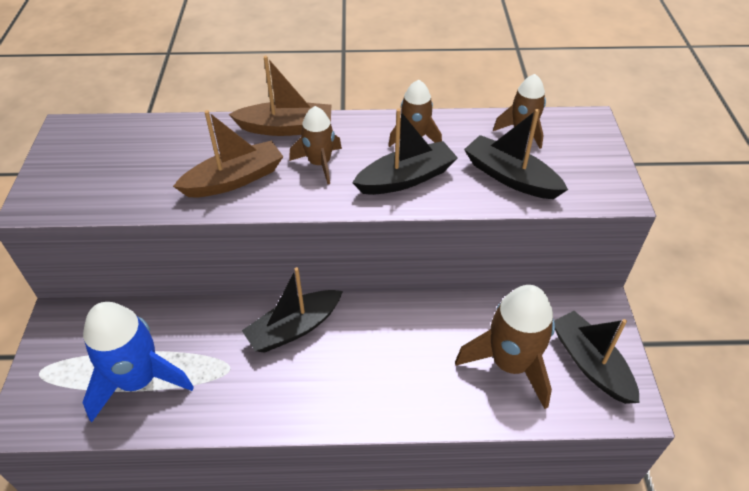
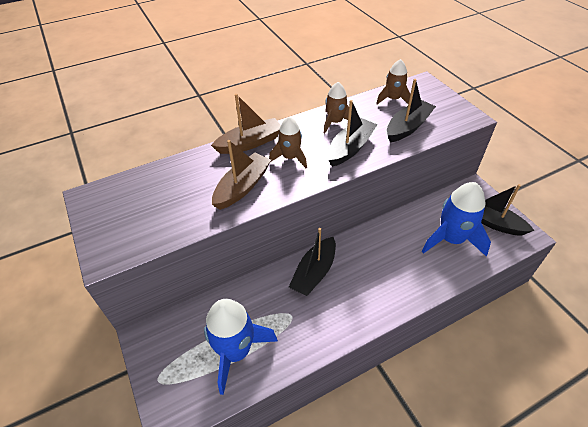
camera: 25 degrees left, 0 degrees up
(510, 177) = (408, 127): black boat -> black boat turned 120 degrees clockwise
(510, 363) = (451, 239): brown rocket -> blue rocket

